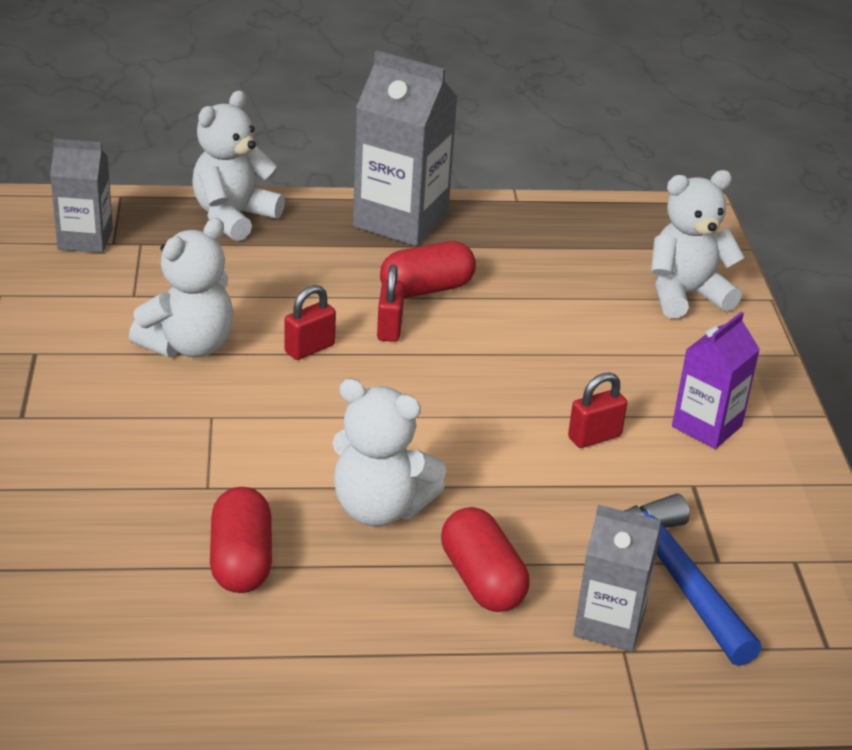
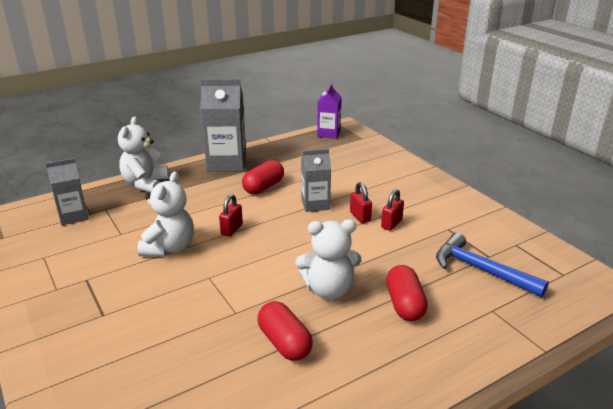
camera: 25 degrees left, 5 degrees down
(389, 328) = (261, 209): red padlock -> red padlock (360, 216)
(482, 580) = (404, 304): red capsule -> red capsule turned 45 degrees clockwise
(609, 624) = (475, 301): grey carton -> grey carton (315, 204)
(685, 295) = (372, 157): white teddy bear -> none
(707, 426) = (430, 204): purple carton -> purple carton (329, 133)

